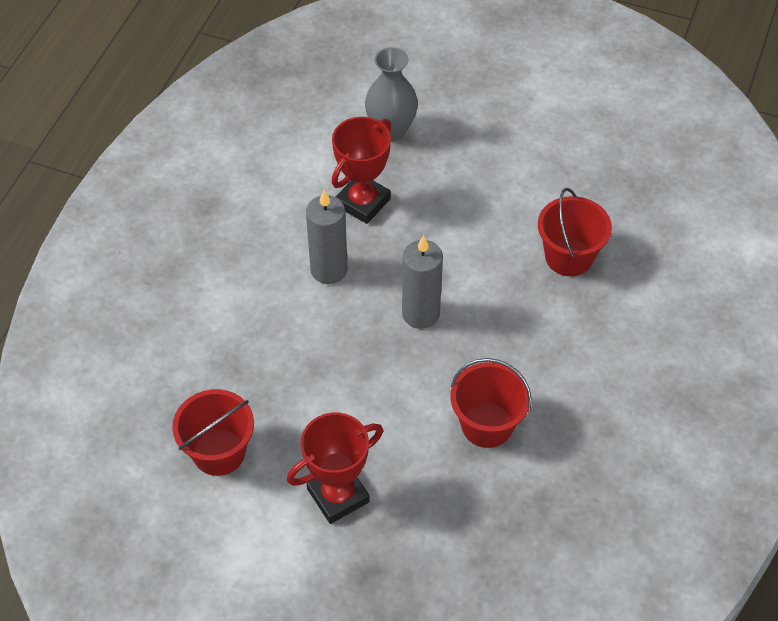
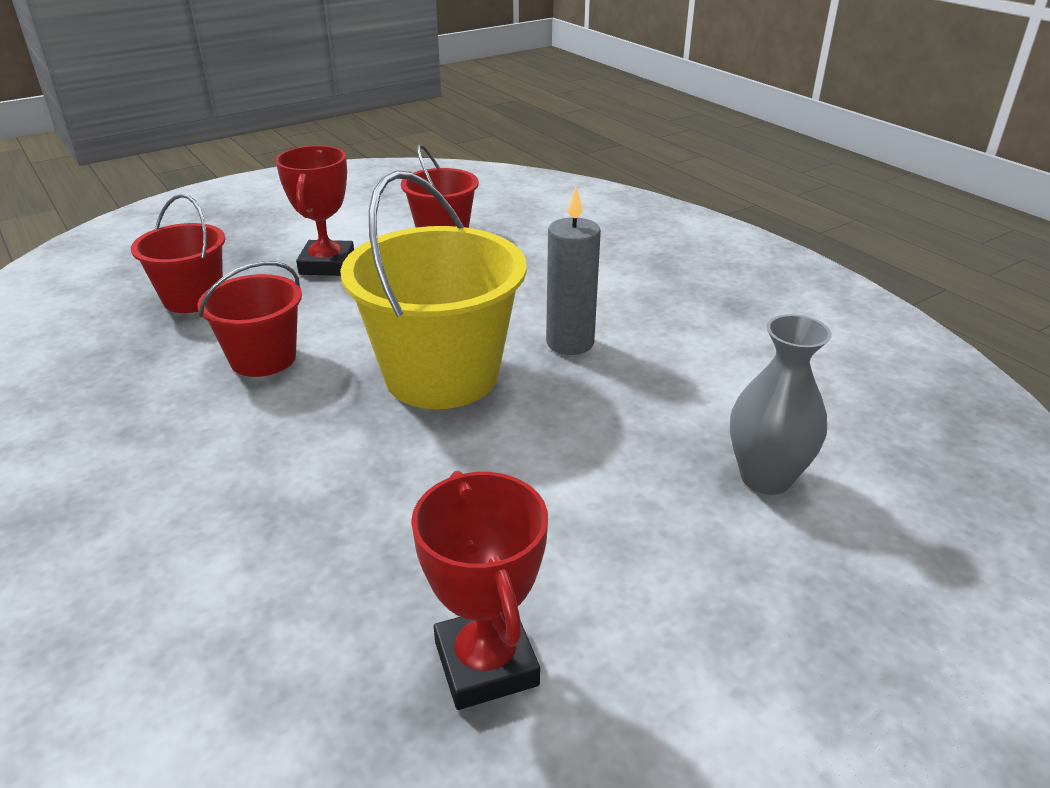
camera: 125 degrees right, 20 degrees down
(363, 202) = (648, 401): red trophy -> red trophy (486, 663)
(420, 313) = (441, 375): grey candle -> yellow bucket
(569, 257) = (368, 535): red bucket -> red bucket (193, 298)

